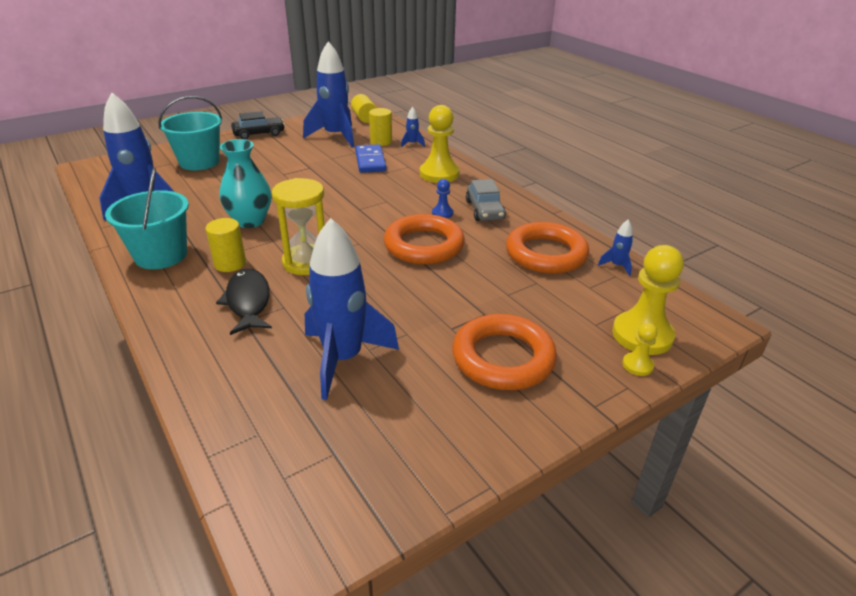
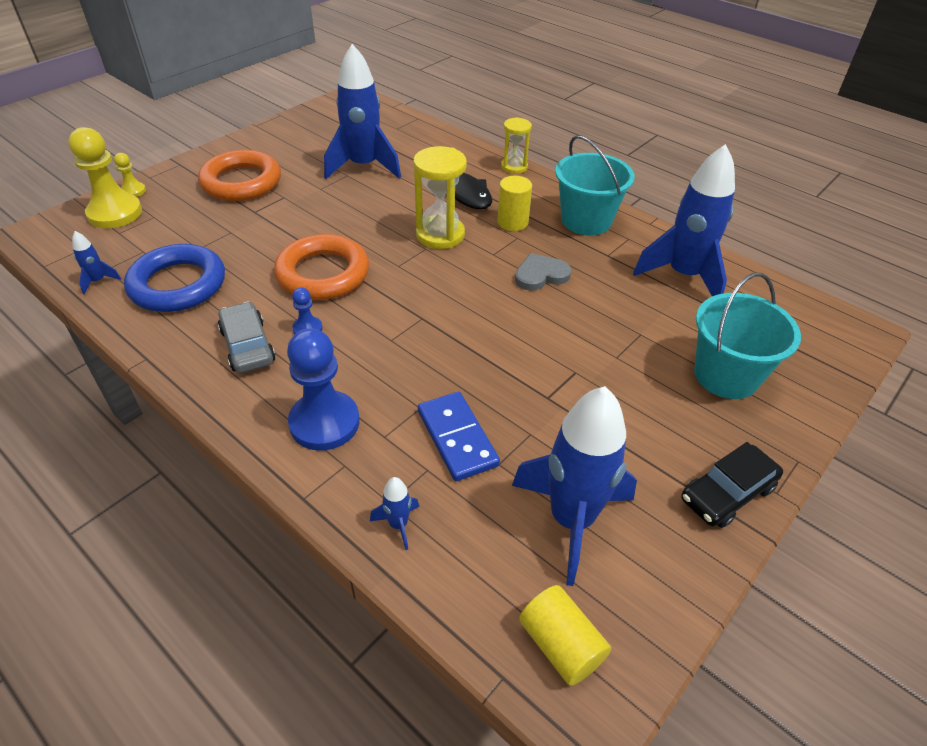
camera: 165 degrees right, 10 degrees up
(160, 328) = (514, 167): none -> yellow hourglass
(250, 221) = (540, 275): turquoise vase -> grey heart
(381, 142) = (467, 519): yellow cylinder -> none
(439, 174) = (324, 422): yellow pawn -> blue pawn
(546, 254) = (178, 284): orange ring -> blue ring

